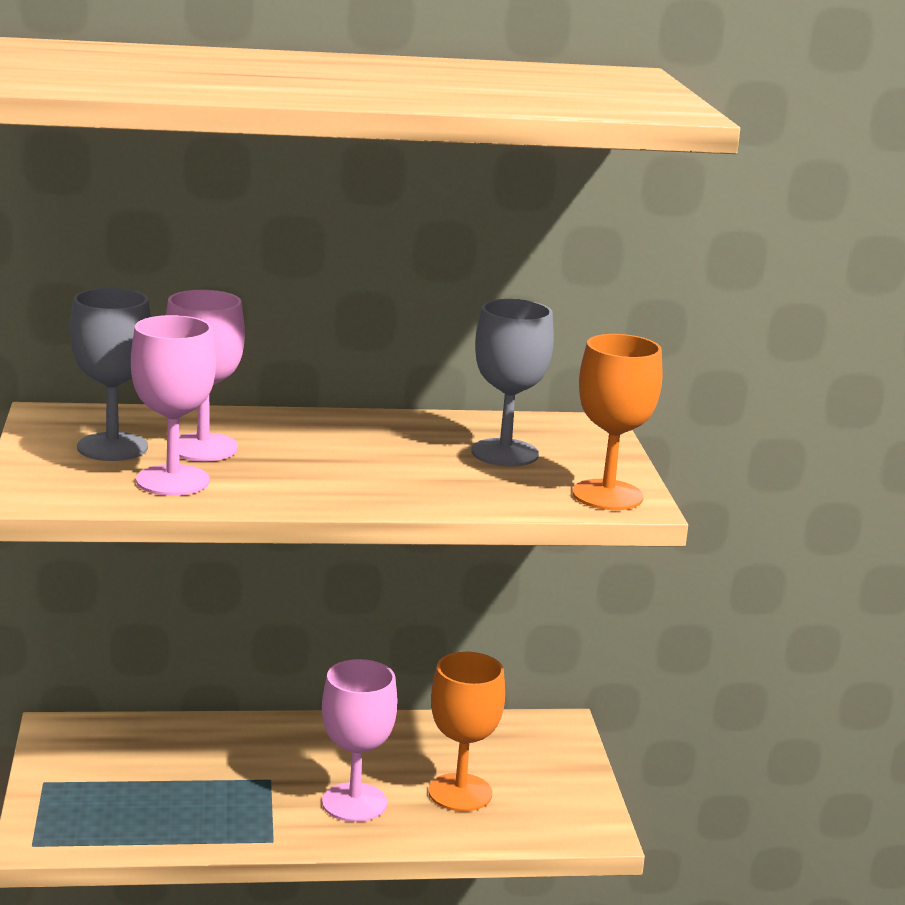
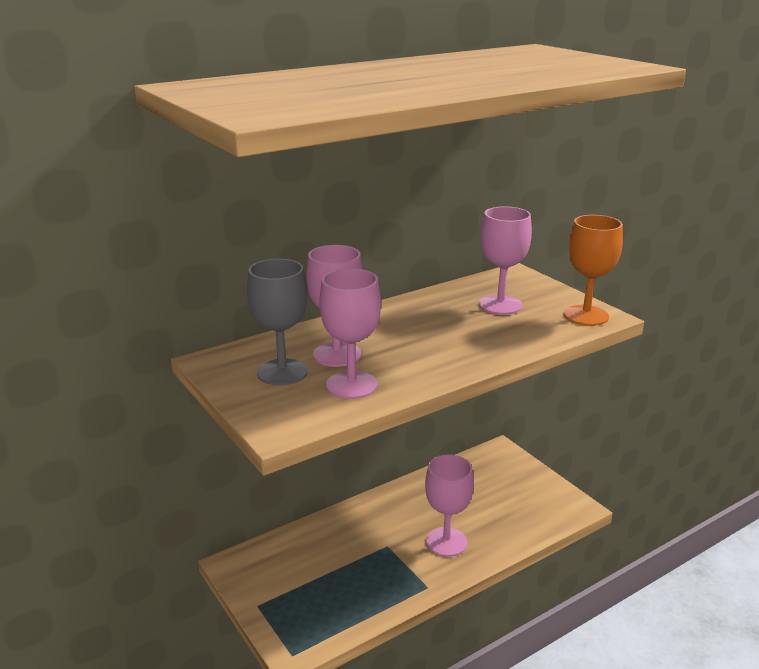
camera: 25 degrees left, 5 degrees up
(460, 792) = (492, 512): orange goblet -> none
(504, 453) = (500, 305): grey goblet -> pink goblet

